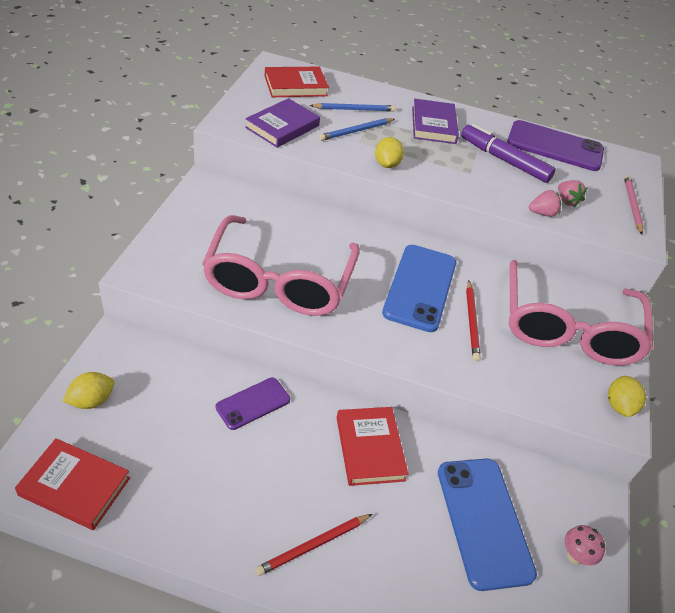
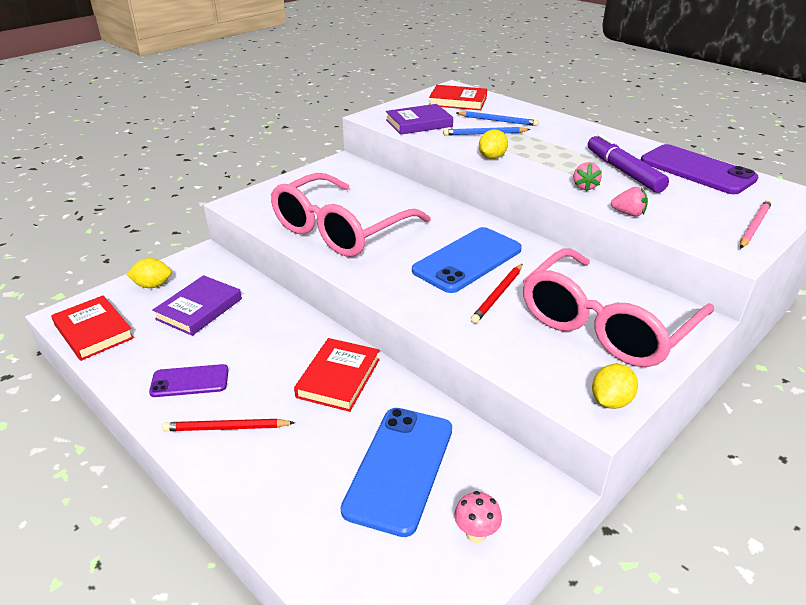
camera: 35 degrees right, 10 degrees down
(253, 403) = (267, 319): purple phone -> purple phone (190, 381)
(433, 125) = (569, 139): purple book -> purple book (199, 309)
(566, 201) = (669, 210): pink strawberry -> pink strawberry (584, 187)

